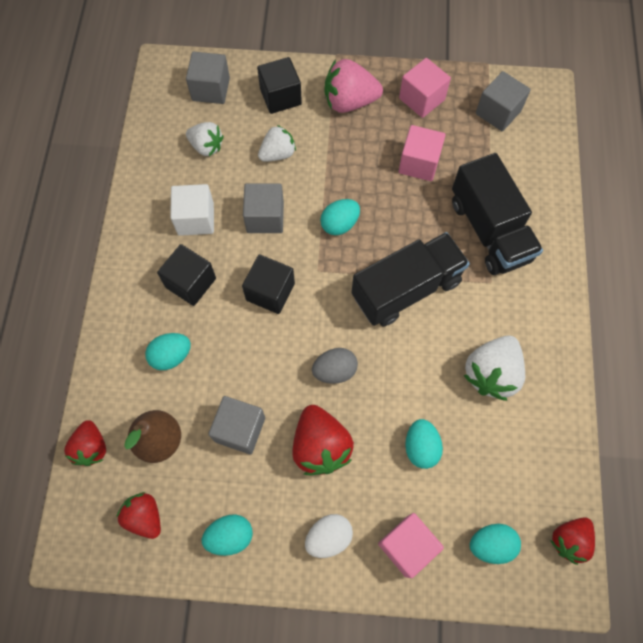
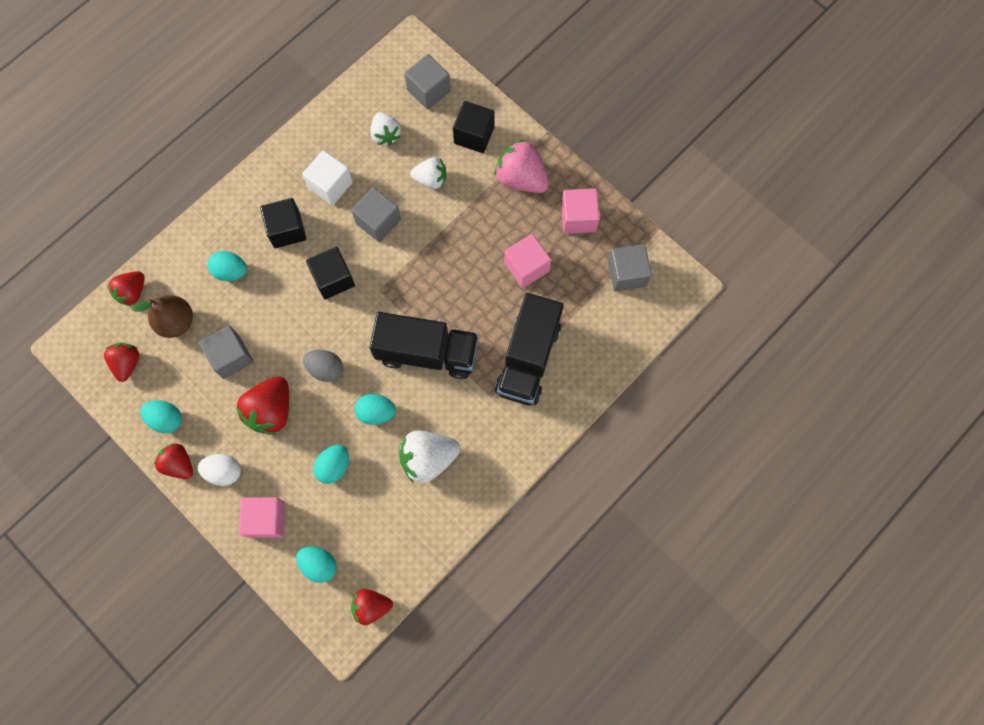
camera: 40 degrees right, 5 degrees up
(280, 567) = (179, 464): none -> red strawberry
(339, 224) = (425, 268): turquoise egg -> turquoise egg (376, 412)

